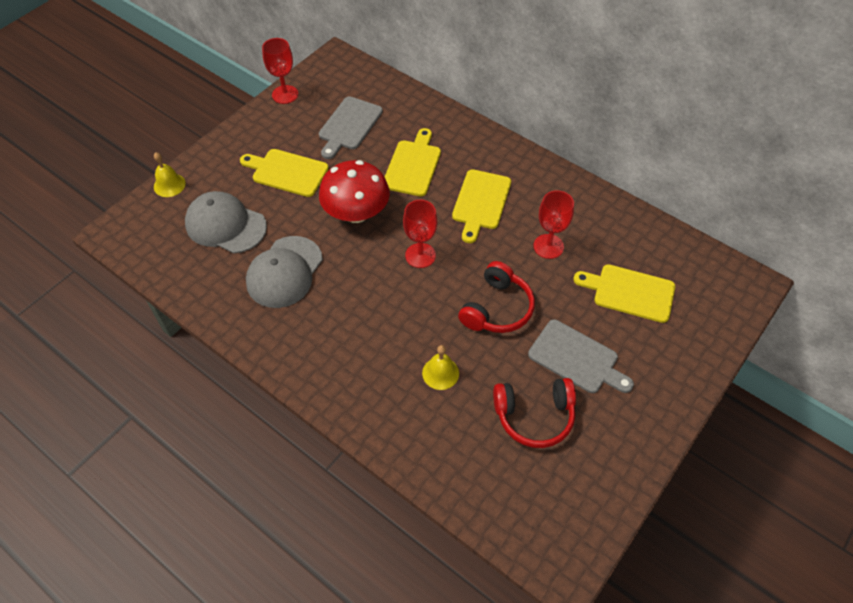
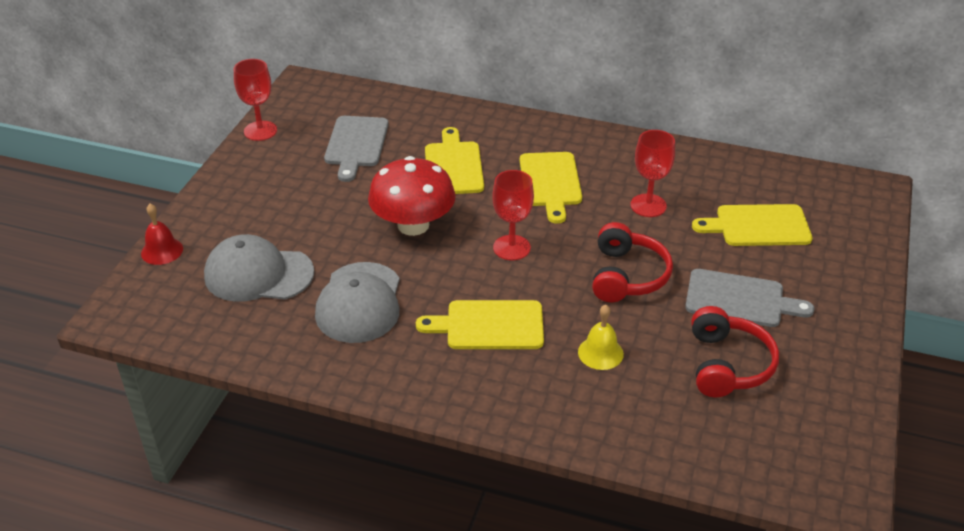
camera: 20 degrees left, 15 degrees down
(169, 185) = (162, 251): yellow bell -> red bell
(287, 172) = (306, 205): yellow cutting board -> yellow cutting board (489, 325)
(534, 416) = (727, 365): red headphones -> red headphones turned 60 degrees counterclockwise

